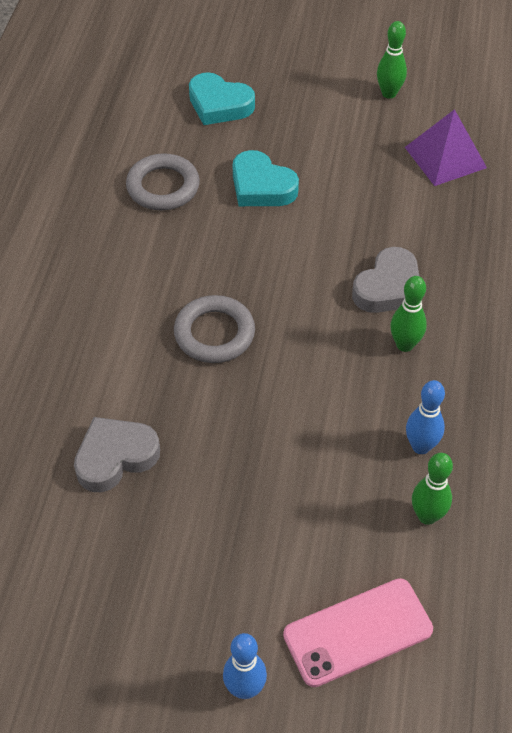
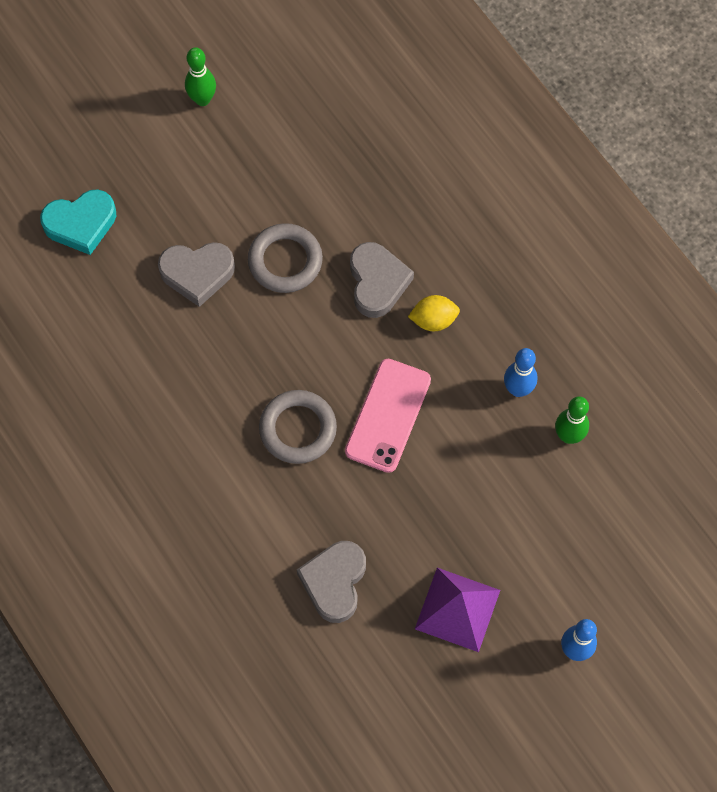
camera: 45 degrees left, 15 degrees up
(163, 187) = (123, 340): grey ring -> grey ring (285, 261)
(261, 186) = (197, 273): turquoise heart -> grey heart
(357, 632) = (602, 552): pink phone -> pink phone (388, 415)
(404, 345) = (433, 320): green bowling pin -> yellow lemon
(445, 157) = (305, 128): purple pyramid -> purple pyramid (457, 609)

